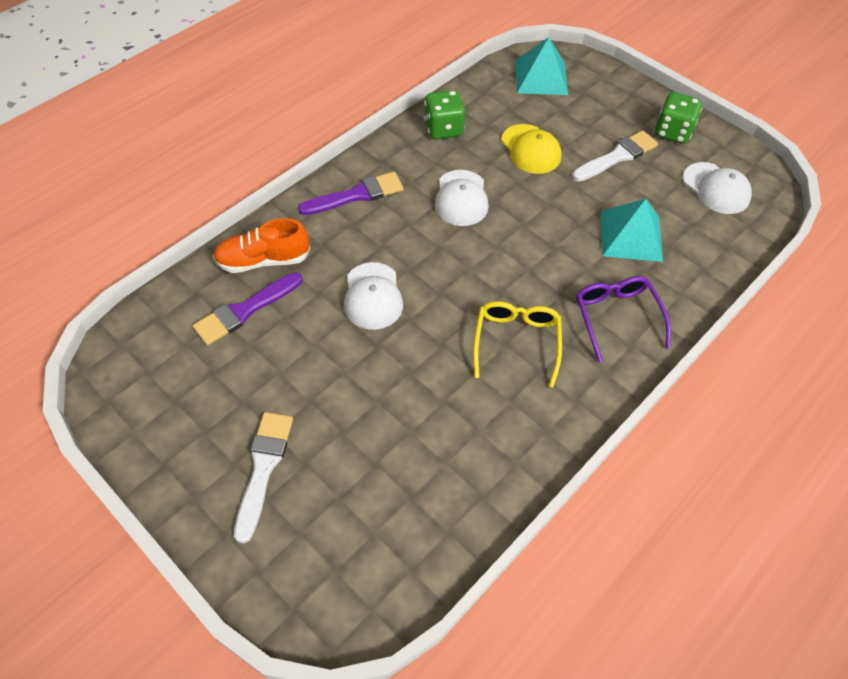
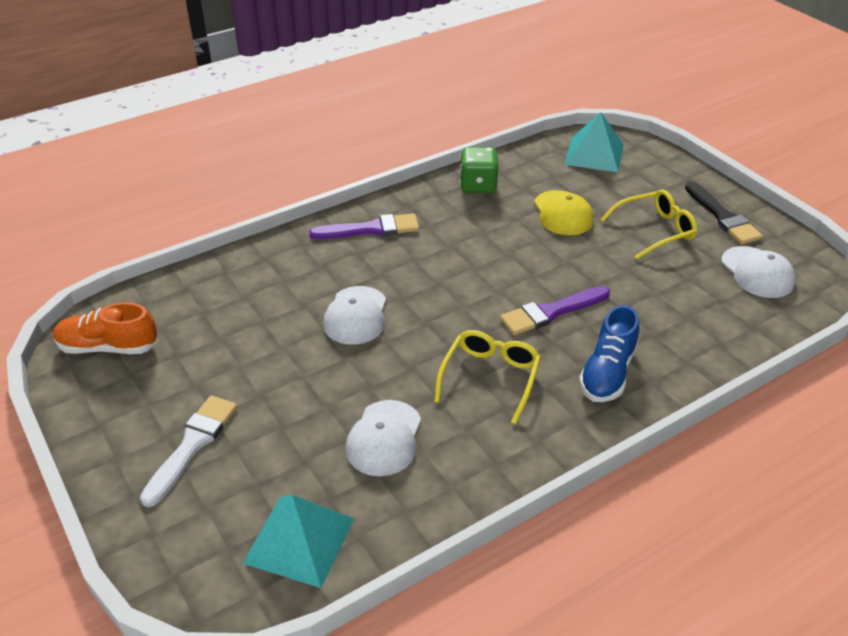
camera: 15 degrees right, 15 degrees down
(245, 310) = (226, 309): purple brush -> purple brush (551, 312)
(263, 260) = (260, 270): orange shoe -> orange shoe (108, 347)
(461, 198) = (475, 245): white cap -> white cap (384, 438)
(616, 317) = (607, 373): purple glasses -> blue shoe
(617, 156) = (654, 231): white brush -> yellow glasses
(631, 235) = (647, 302): turquoise pyramid -> turquoise pyramid (299, 540)
(672, 132) = (722, 217): green dice -> black brush

